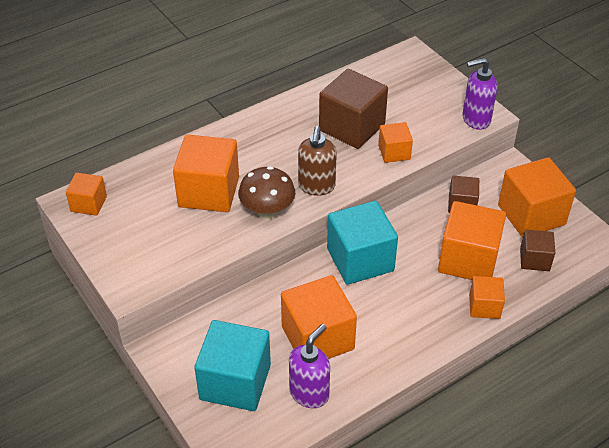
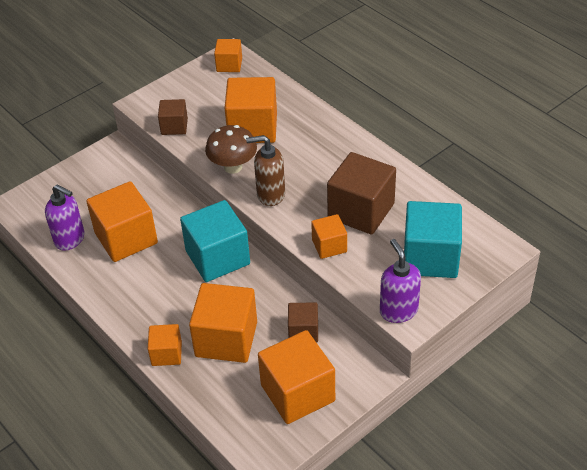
camera: 85 degrees right, 0 degrees up
(235, 382) = (82, 195): turquoise cube -> turquoise cube (430, 257)
(534, 259) = (232, 395): brown cube -> brown cube (174, 126)

